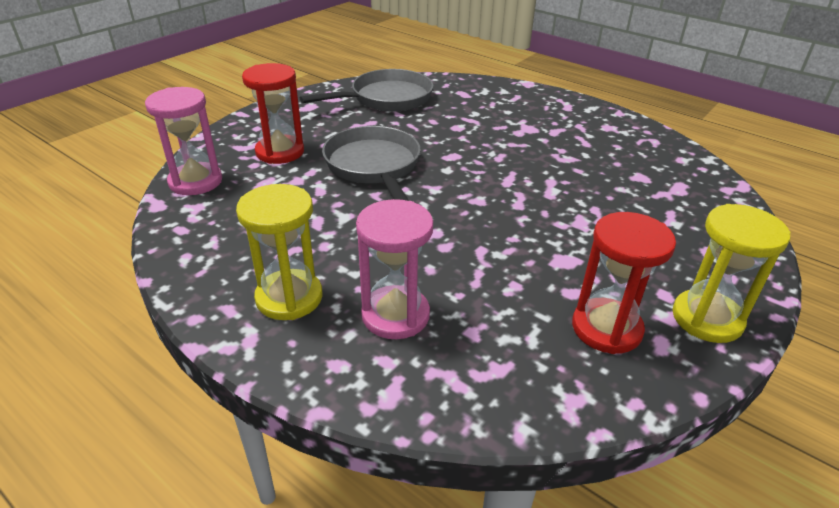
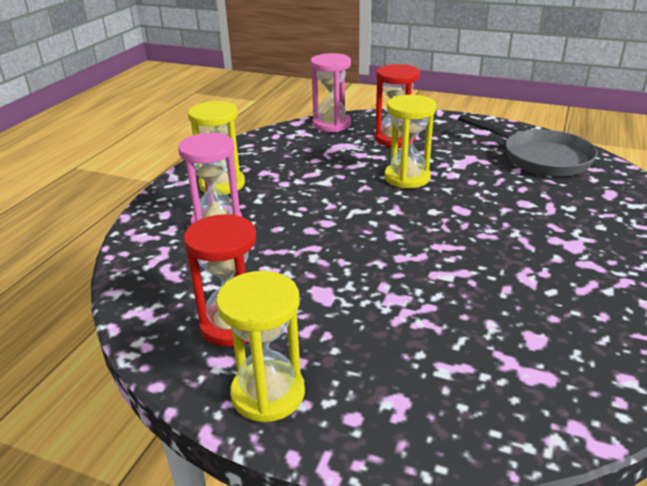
camera: 75 degrees right, 5 degrees down
(374, 166) = (407, 178): grey pan -> yellow hourglass

